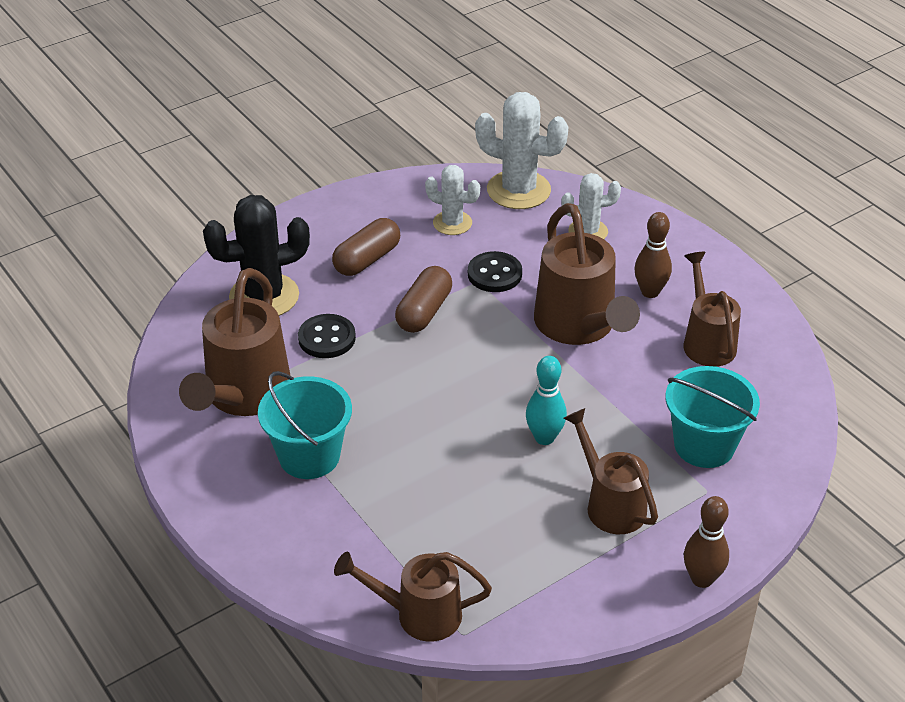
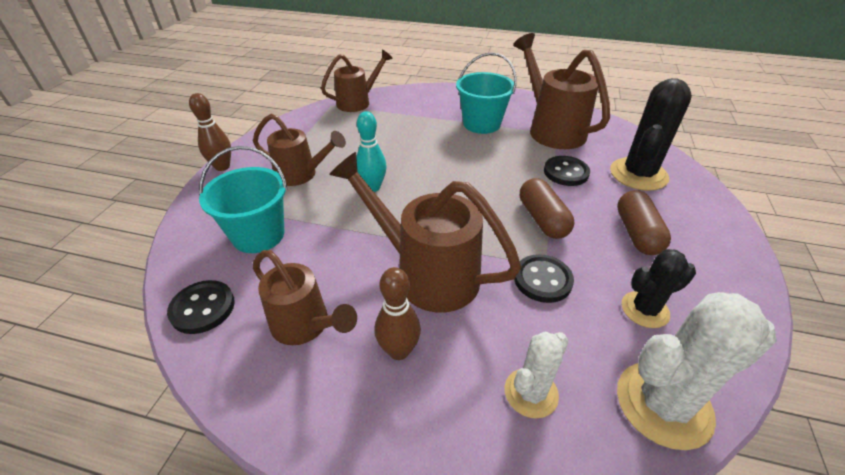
camera: 140 degrees right, 0 degrees up
(452, 223) = (644, 309): white cactus -> black cactus
(784, 399) = (202, 308): none -> black button

